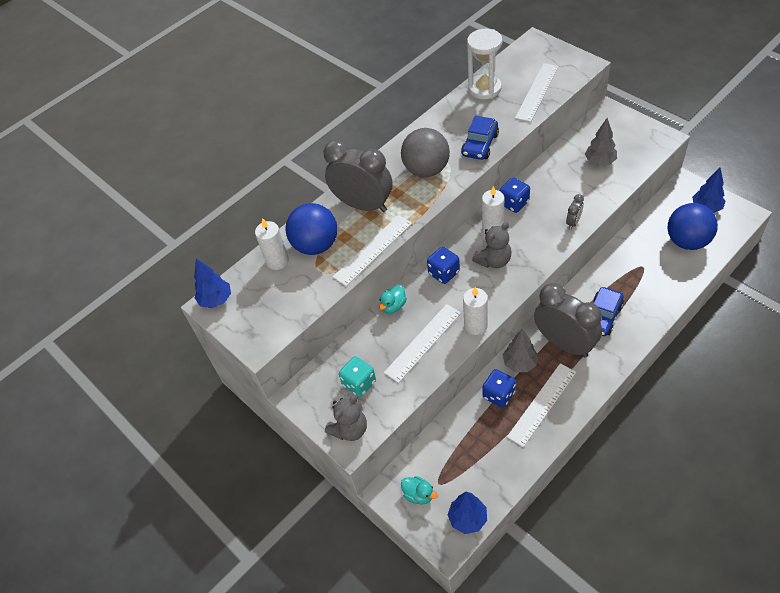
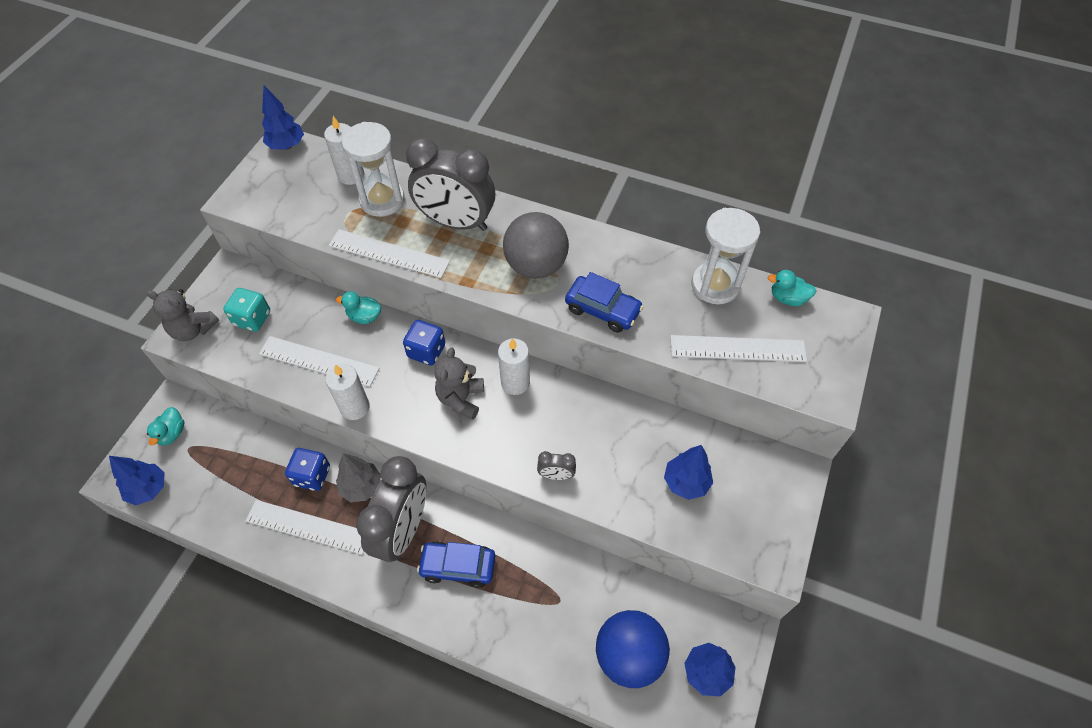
camera: 60 degrees right, 5 degrees up
(316, 245) = (382, 200): blue ball -> white hourglass
(363, 205) = (456, 222): grey clock -> grey clock turned 105 degrees clockwise
(480, 145) = (602, 310): blue car -> blue car turned 150 degrees counterclockwise
(494, 261) = (461, 399): grey teddy bear -> grey teddy bear turned 75 degrees clockwise
(509, 61) = (787, 298): none -> turquoise duck
(514, 203) = (566, 395): blue dice -> none
(600, 162) = (686, 482): grey tree -> blue tree

